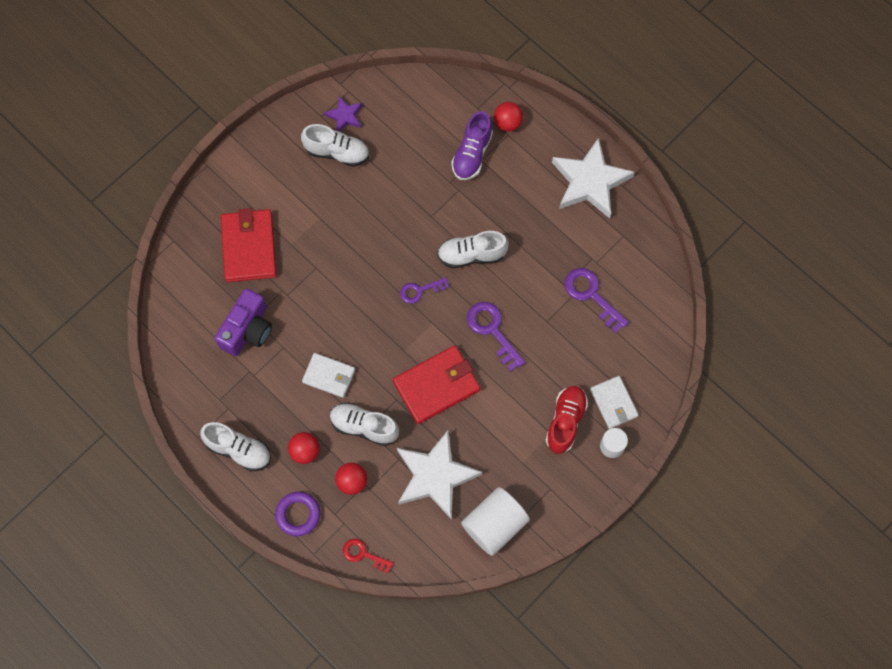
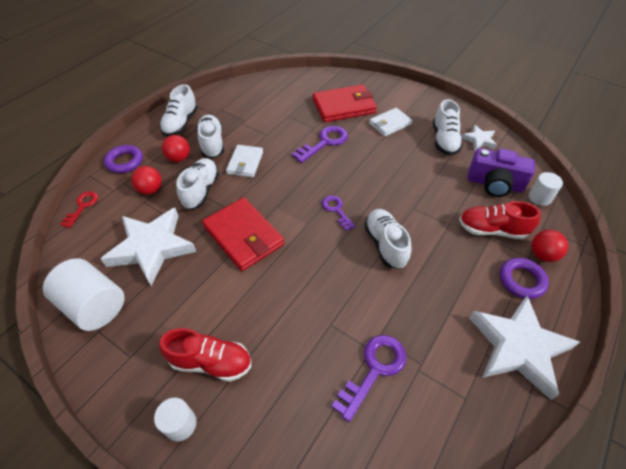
camera: 80 degrees right, 20 degrees down
(247, 329) = (277, 115): purple camera -> purple camera (494, 184)
(286, 412) = (212, 144): none -> white shoe
(344, 116) = (479, 140): purple star -> white star
(440, 93) = (539, 197): none -> white cylinder
(472, 154) = (492, 230): purple shoe -> red shoe
(492, 330) = (308, 273): purple key -> purple key (324, 142)
(530, 152) = (521, 280): none -> purple ring
(613, 403) = (238, 418): white wallet -> white wallet (390, 124)

